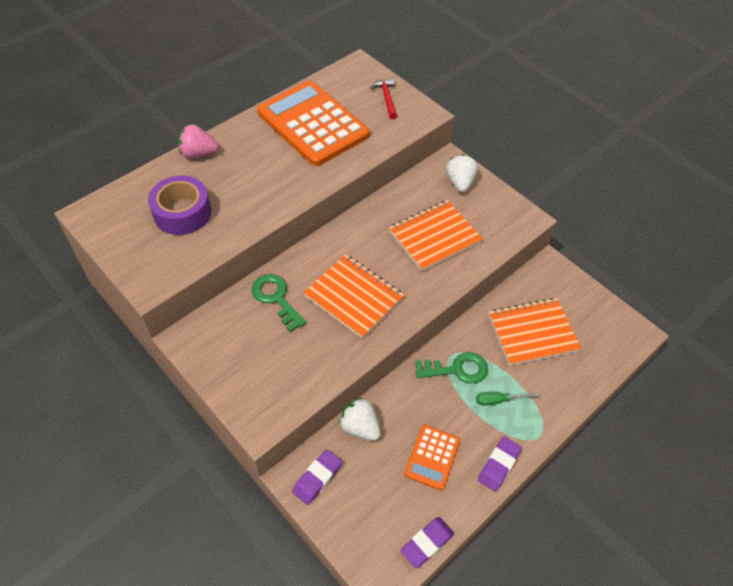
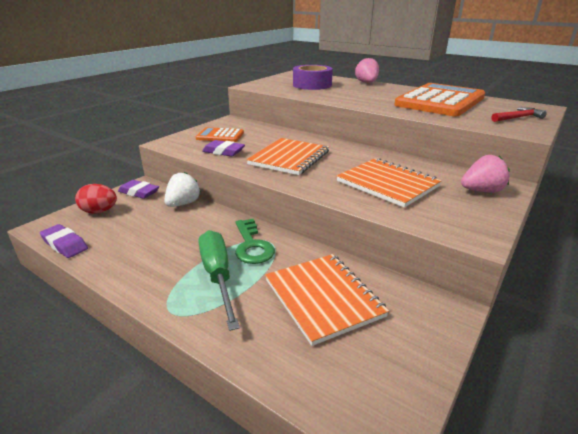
camera: 80 degrees right, 25 degrees down
(276, 298) = (274, 136): green key -> none
(358, 519) = (99, 211): none -> red egg
(432, 457) = (150, 240): orange calculator -> orange calculator (220, 136)
(460, 182) = (481, 191): white strawberry -> pink strawberry
(498, 400) = (218, 276): green screwdriver -> green screwdriver, size x1.89
(498, 465) = (136, 281): purple eraser -> purple eraser (223, 152)

